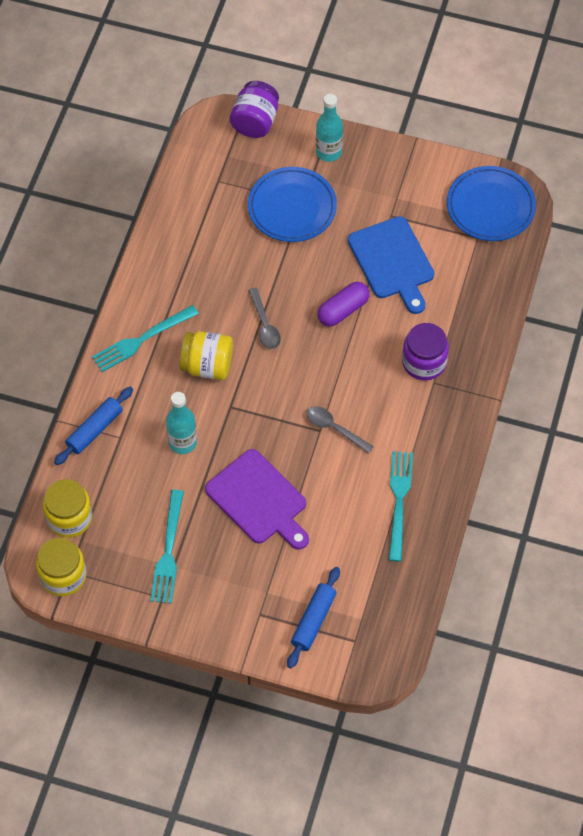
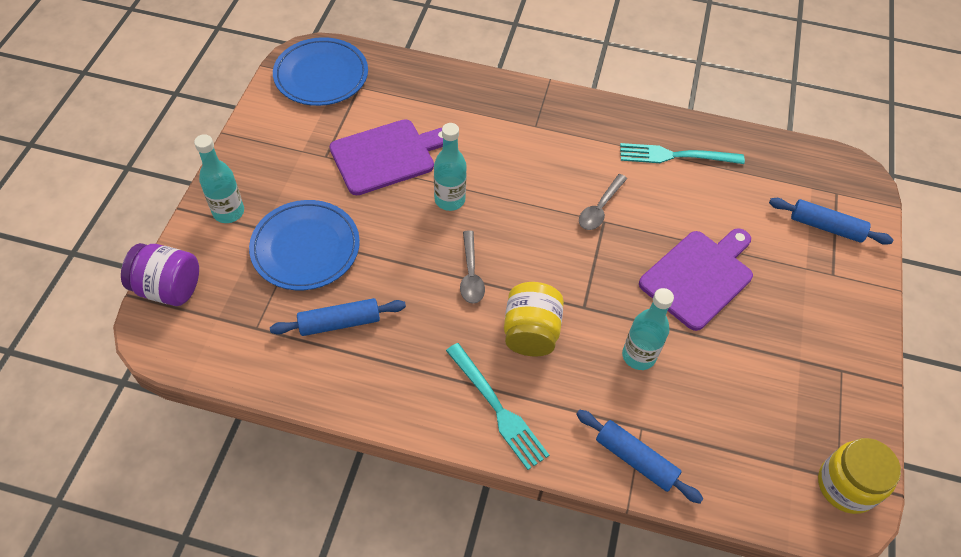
camera: 95 degrees left, 5 degrees down
(69, 518) = (765, 483): yellow jar -> none
(168, 552) = (784, 366): turquoise fork -> none
(220, 234) = (339, 323): none -> blue rolling pin
(264, 325) = (471, 274): grey spoon -> grey spoon turned 105 degrees clockwise
(343, 310) = (449, 200): purple capsule -> turquoise bottle
(392, 261) = (386, 156): blue cutting board -> purple cutting board
(424, 362) = (512, 133): purple jar -> none

